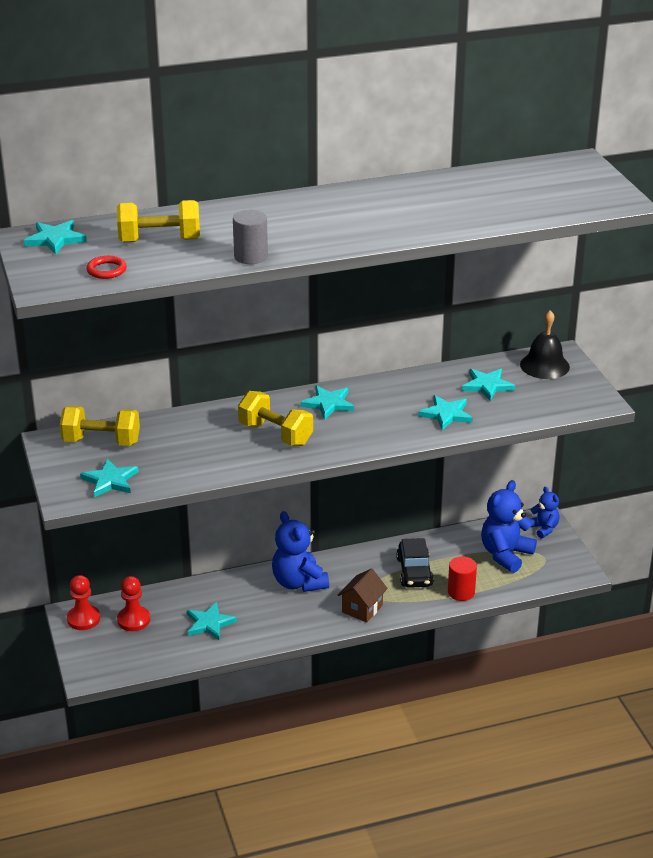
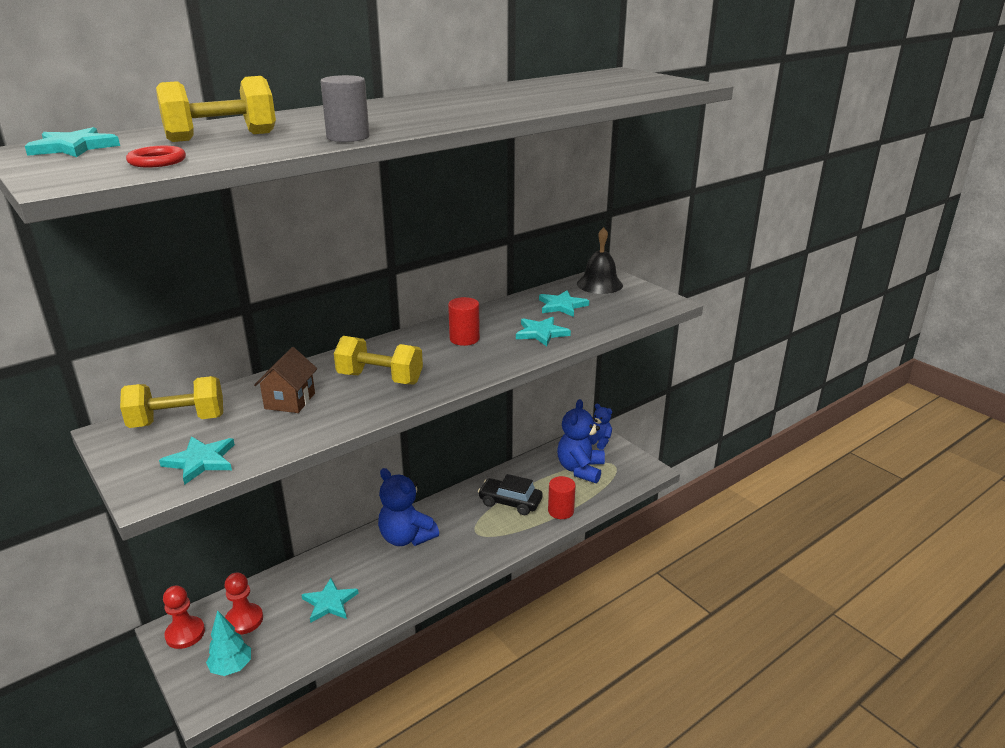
camera: 20 degrees left, 5 degrees down
(114, 655) = (231, 667): none -> turquoise tree
(328, 404) = (421, 344): turquoise star -> none
(362, 609) = (478, 548): brown house -> brown house (290, 401)
(370, 406) = (464, 339): none -> red cylinder
(414, 572) = (510, 502): black car -> black car turned 135 degrees clockwise

